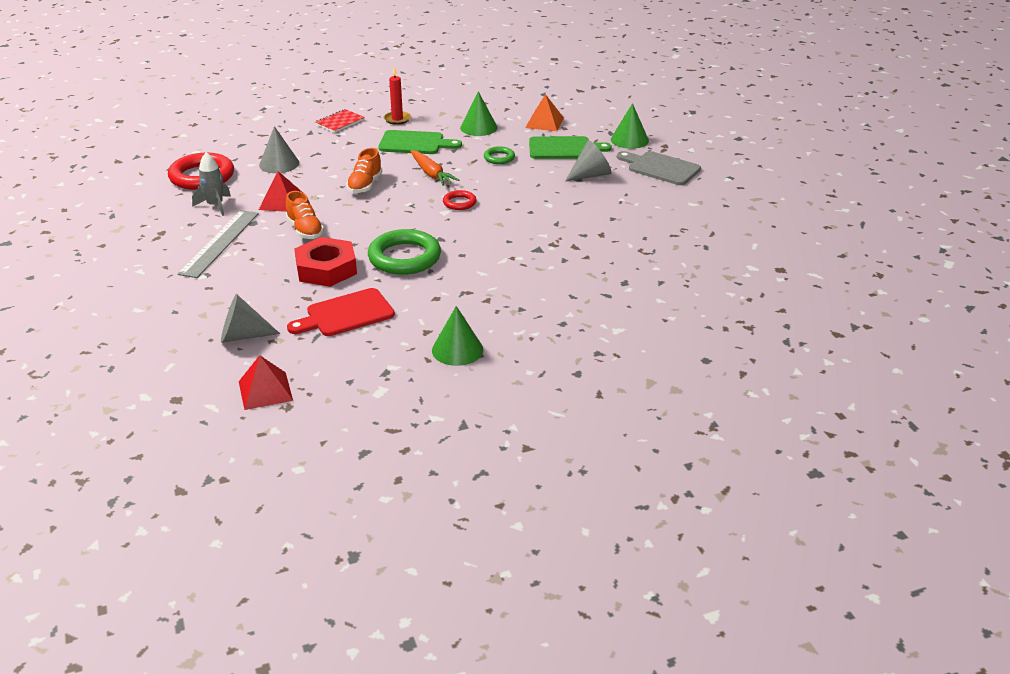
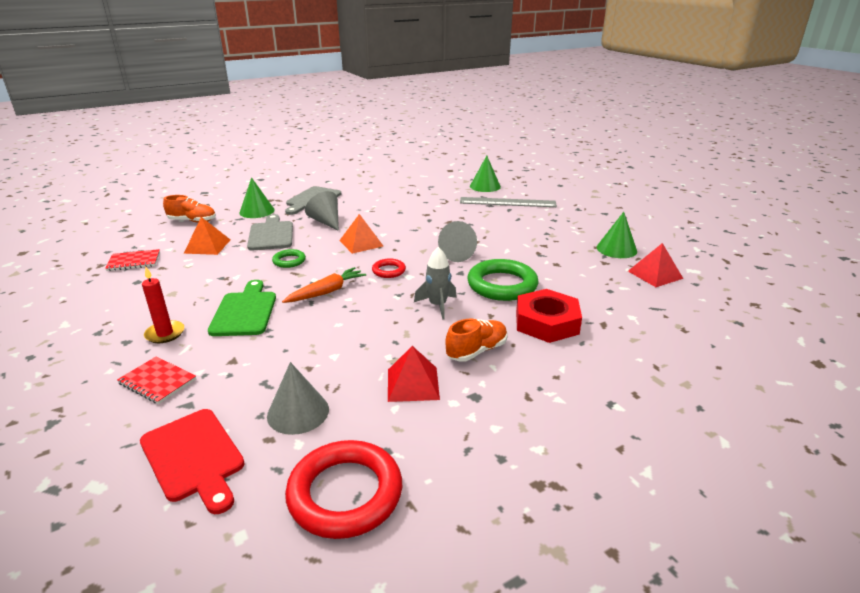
camera: 100 degrees left, 5 degrees down
(215, 206) = (440, 446): grey rocket -> grey rocket (437, 306)
(219, 243) = (537, 412): grey ruler -> grey ruler (507, 202)
(243, 336) = (694, 347): grey cone -> grey cone (454, 254)
(265, 391) = (750, 318): red pyramid -> red pyramid (655, 274)
(346, 314) = (612, 299): red cutting board -> red cutting board (194, 457)
(365, 185) = (358, 328): orange shoe -> orange shoe (192, 221)
(478, 127) = (209, 278): green cone -> green cone (485, 186)
(522, 98) = (134, 261): none -> red notebook
(528, 192) = (361, 243): none -> orange pyramid
(563, 148) = (271, 235): green cutting board -> grey cutting board

